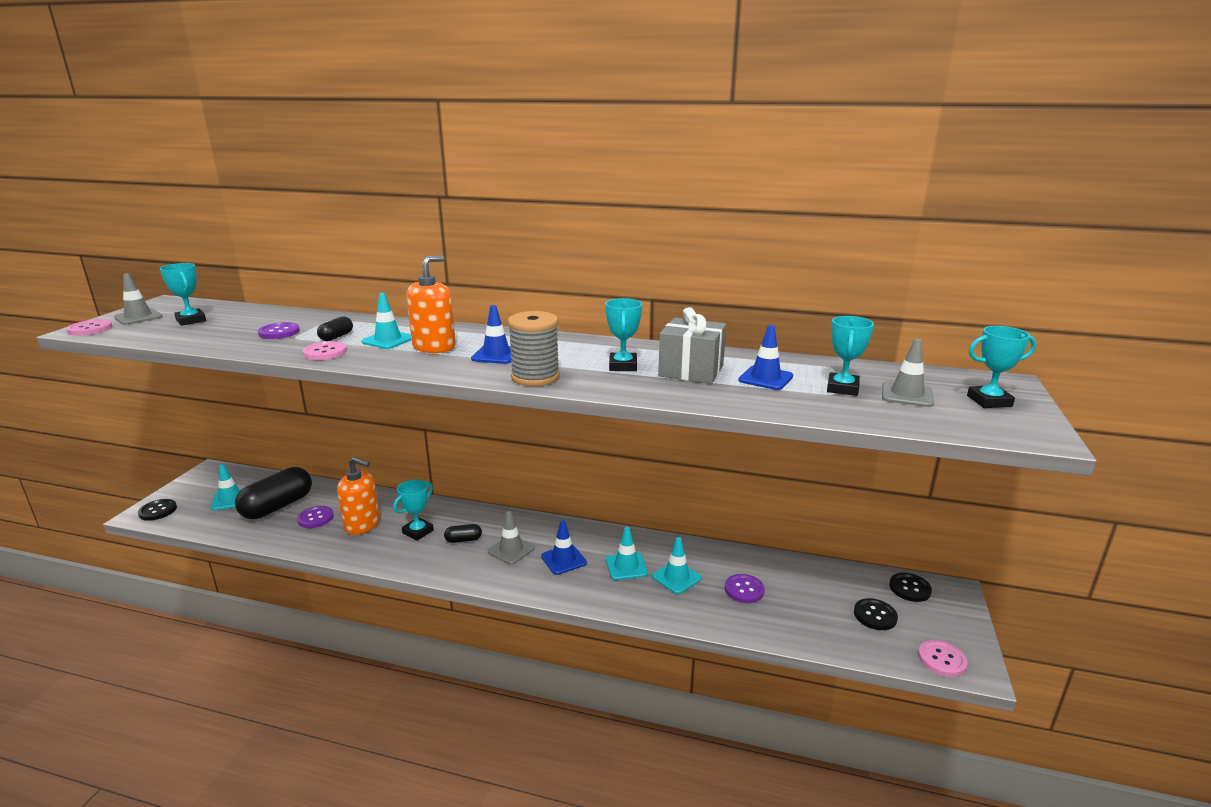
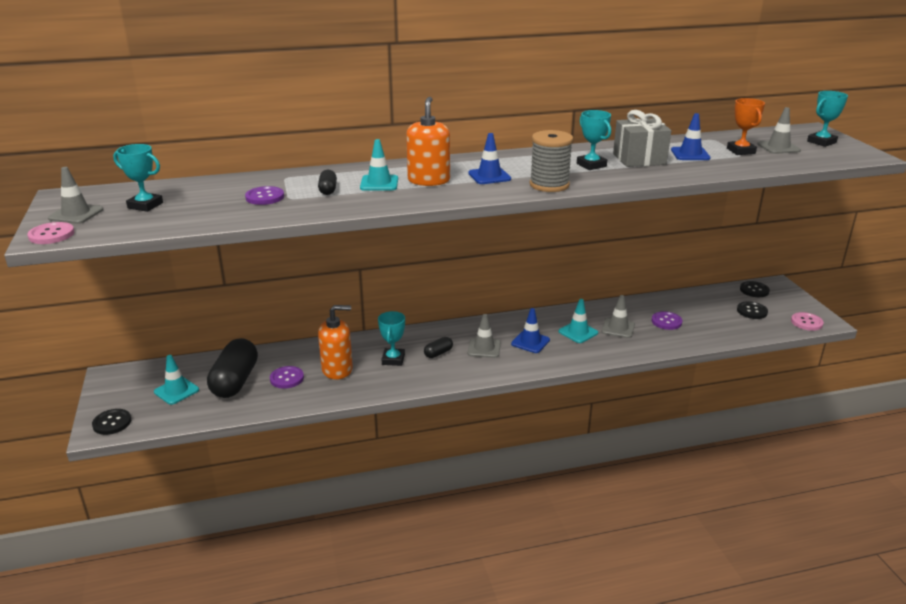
camera: 30 degrees left, 5 degrees up
(325, 352) = (348, 203): pink button -> none
(676, 577) = (618, 328): turquoise traffic cone -> grey traffic cone
(842, 388) = (741, 151): turquoise trophy -> orange trophy

